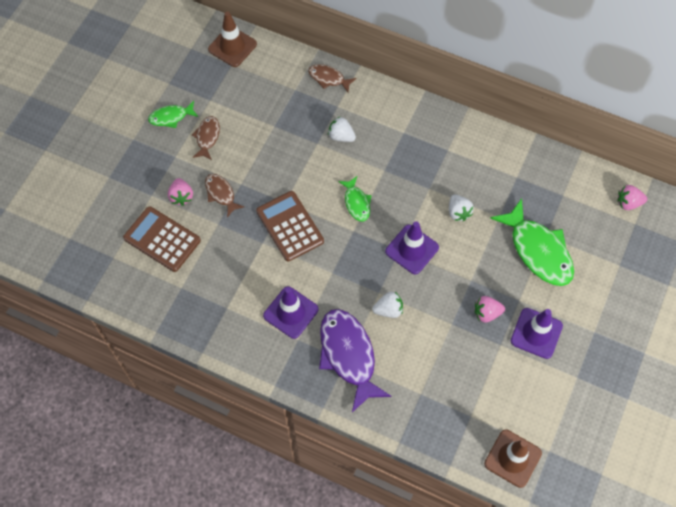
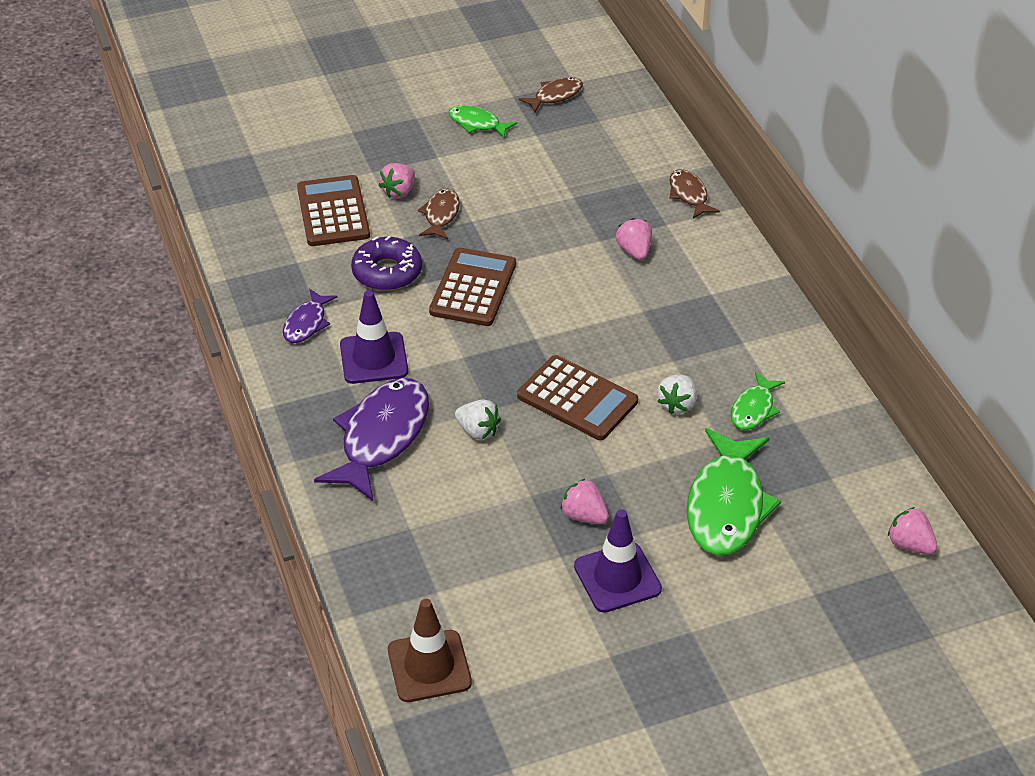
camera: 45 degrees right, 20 degrees down
(207, 137) = (491, 162): brown fish -> brown fish (555, 96)
(232, 47) = (620, 106): brown traffic cone -> none
(232, 321) = (306, 323): none -> purple fish
(235, 253) = (387, 272): none -> purple donut
(341, 136) = (634, 251): white strawberry -> pink strawberry
(356, 203) = (572, 317): green fish -> green fish (754, 409)
(412, 249) = (577, 399): purple traffic cone -> brown calculator

